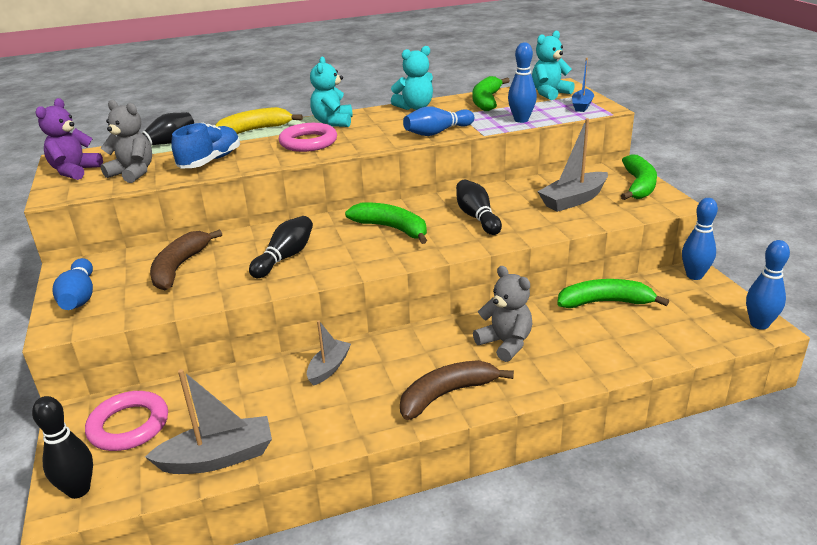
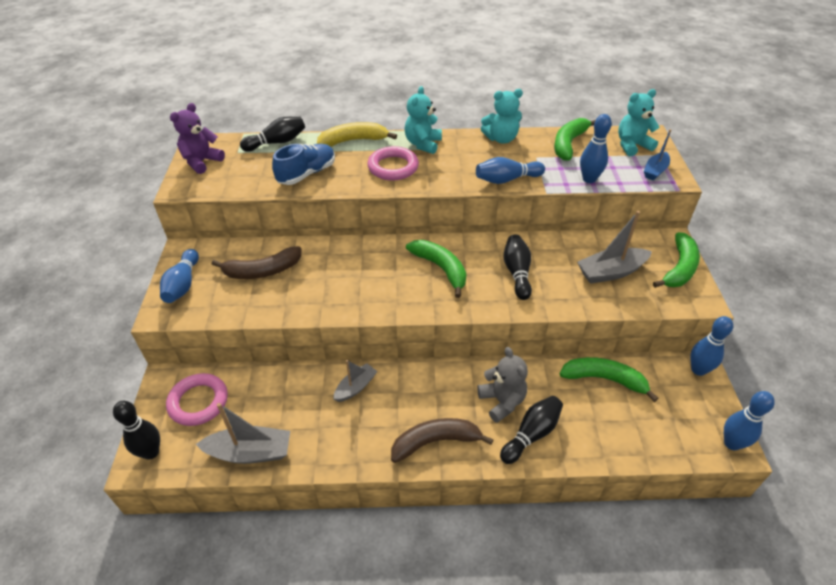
camera: 15 degrees right, 15 degrees up
(133, 173) = (244, 175): grey teddy bear -> none
(179, 267) = (262, 271): brown banana -> brown banana turned 135 degrees counterclockwise
(285, 257) = (344, 281): black bowling pin -> black bowling pin (531, 434)

